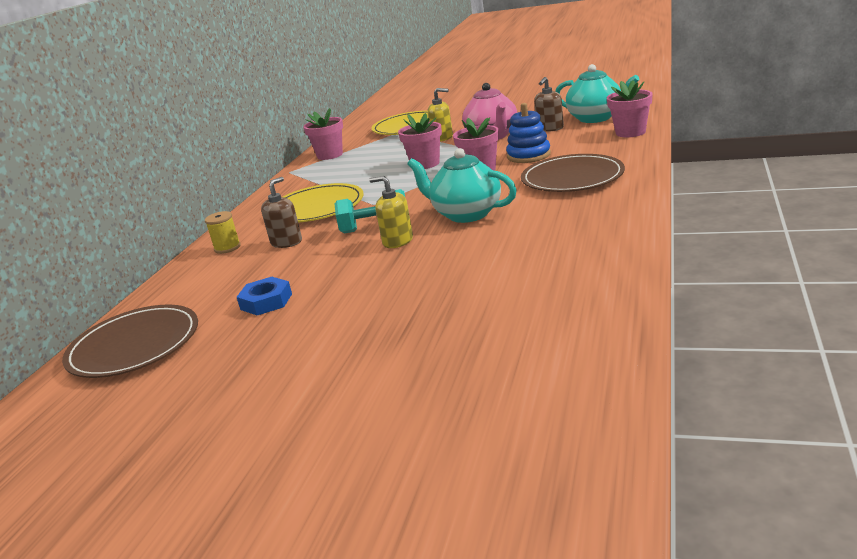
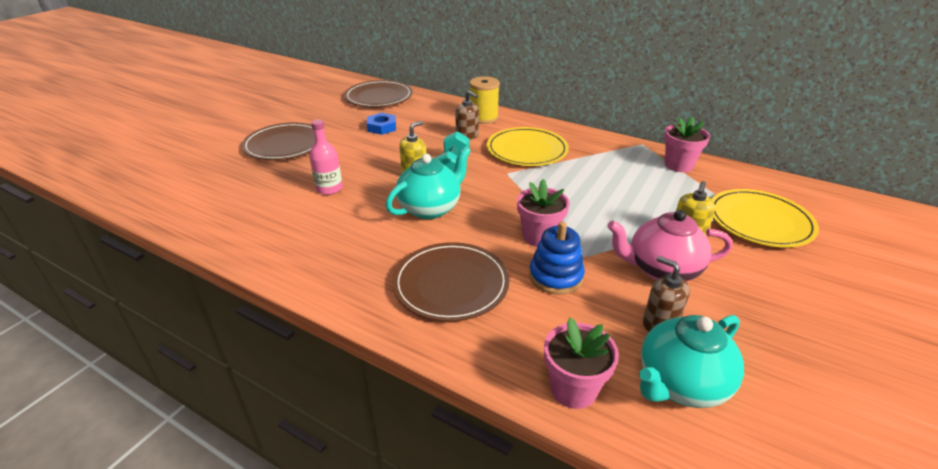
camera: 100 degrees right, 10 degrees up
(227, 248) = (484, 118): yellow spool -> yellow spool, size x1.57
(349, 356) = (285, 145): none -> brown plate
(425, 164) = (593, 210): pink flower pot -> none
(462, 273) = (329, 188): none -> pink bottle

